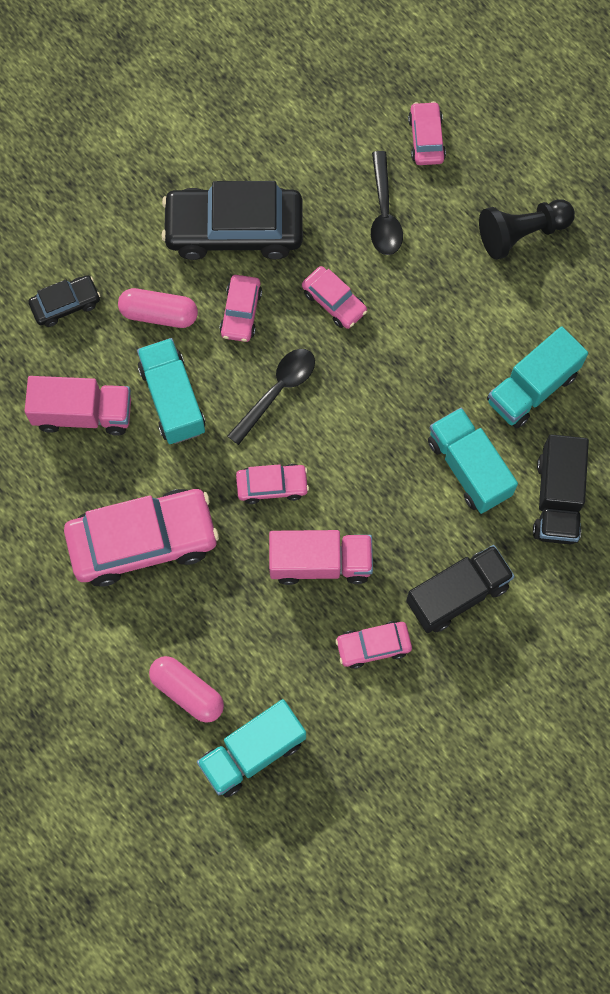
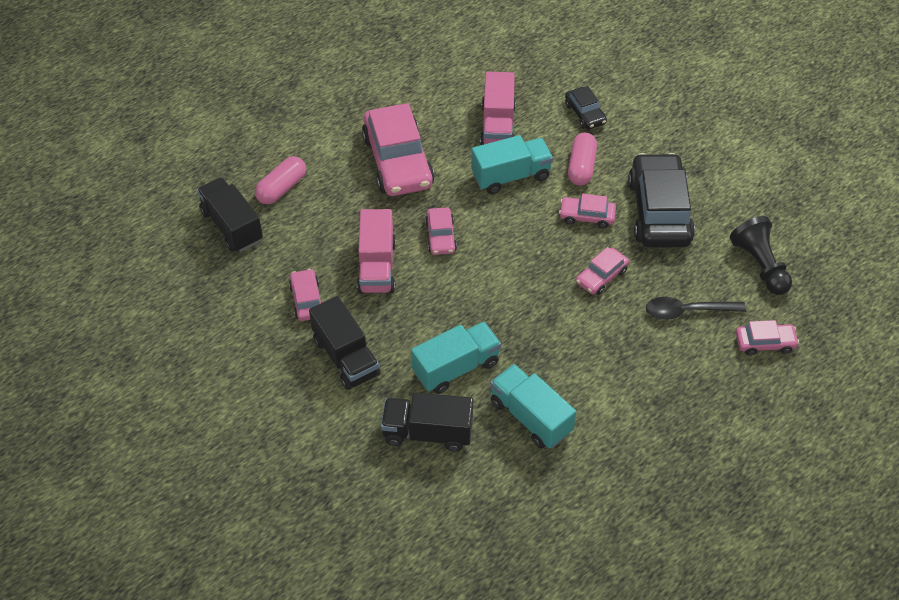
camera: 90 degrees right, 20 degrees down
(252, 752) = (232, 226): turquoise truck -> black truck
(277, 391) = (520, 239): black spoon -> none
(521, 233) = (680, 413): black pawn -> black pawn (760, 265)

